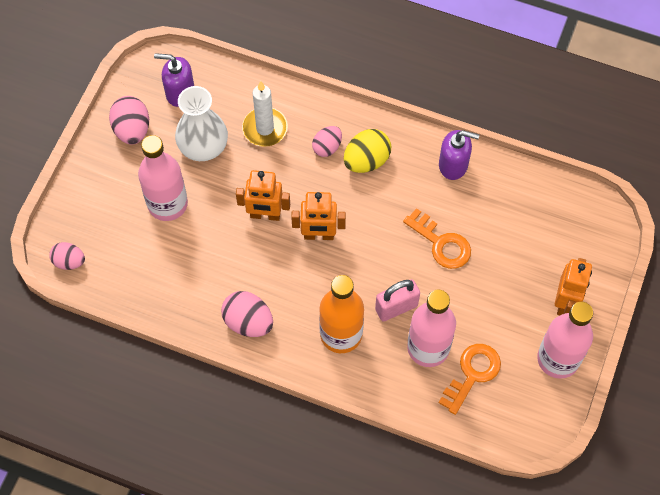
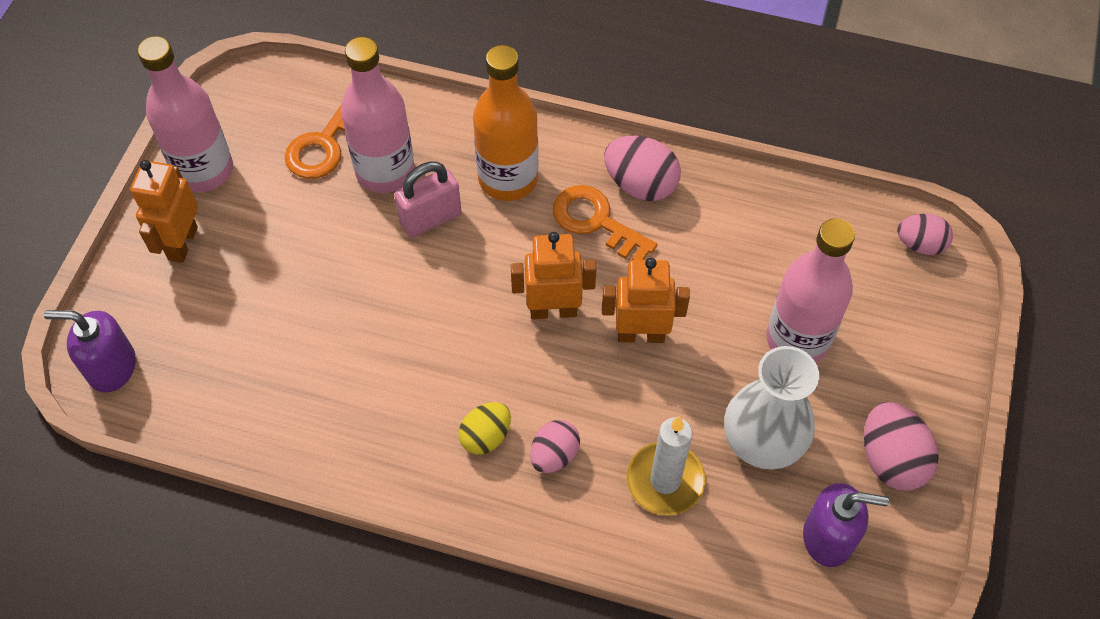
camera: 175 degrees right, 5 degrees down
(366, 161) = (486, 436): yellow egg -> yellow egg, size x0.66
(441, 243) = (363, 313): orange key -> orange key (596, 222)
(453, 165) = (339, 441): purple soap dispenser -> purple soap dispenser (111, 367)

